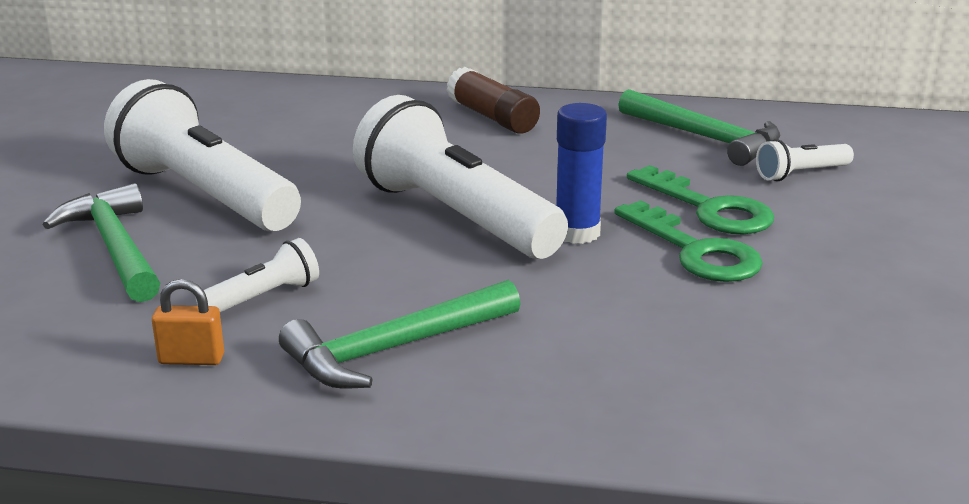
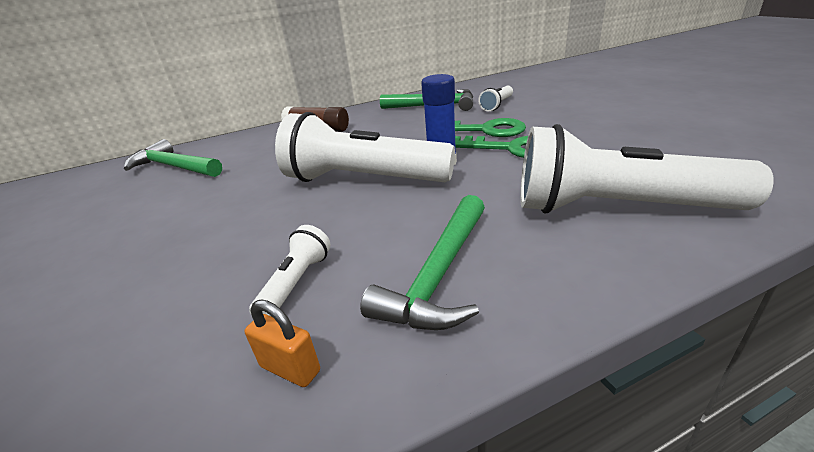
camera: 30 degrees left, 5 degrees up
(115, 248) = (122, 301): green hammer -> green hammer (174, 167)
(191, 359) = (290, 368): orange padlock -> orange padlock turned 60 degrees clockwise
(205, 195) = (171, 231): white flashlight -> white flashlight (616, 208)

